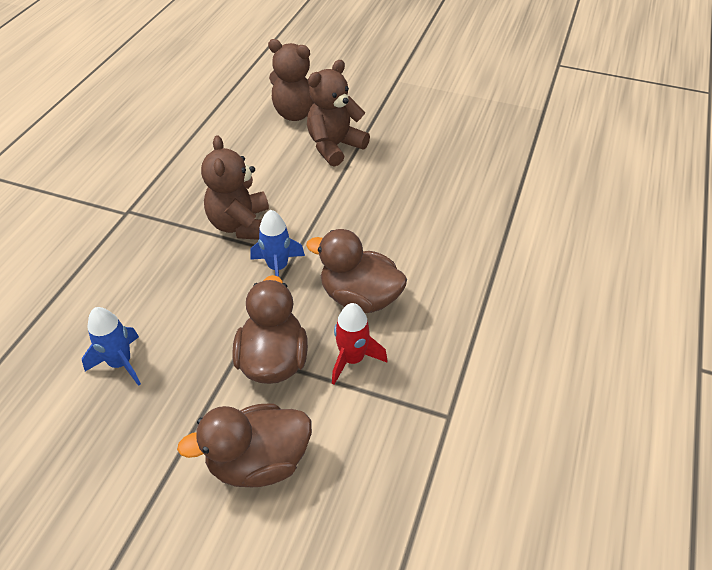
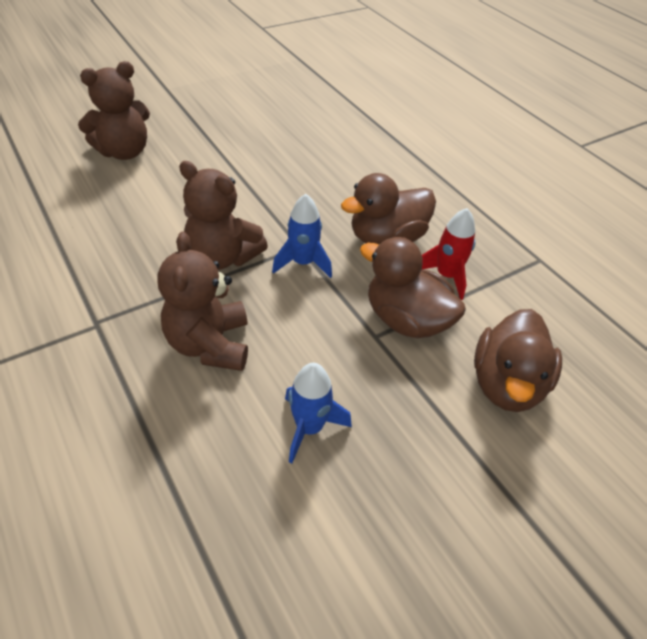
camera: 55 degrees left, 0 degrees up
(334, 146) = (198, 157): brown teddy bear -> brown teddy bear (209, 344)

